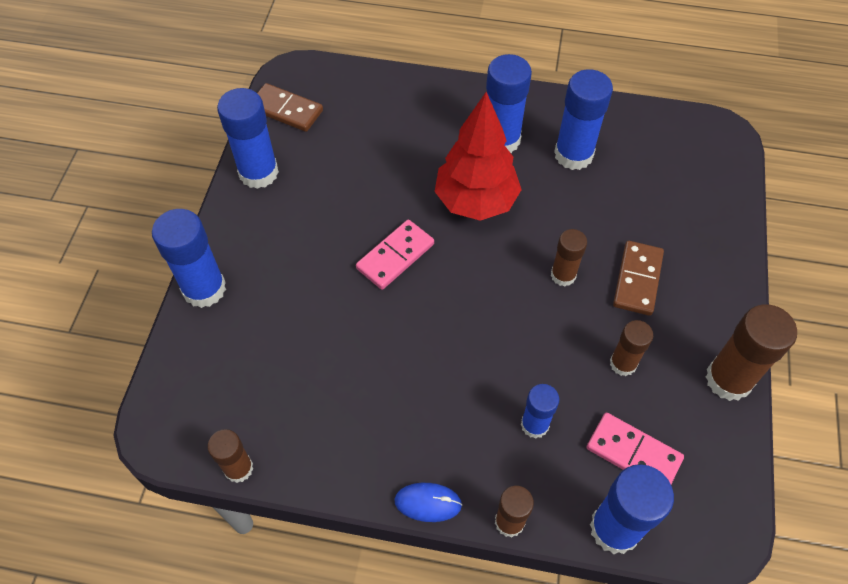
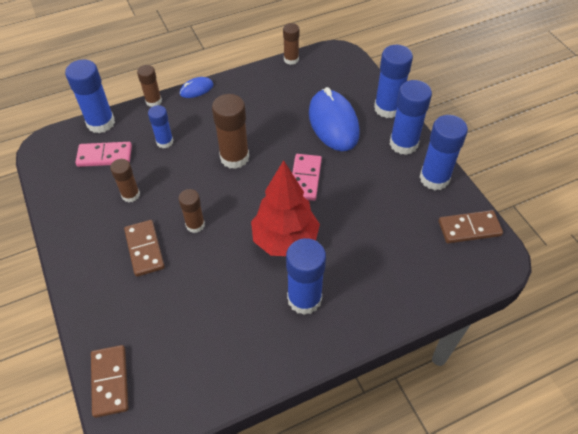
camera: 145 degrees right, 5 degrees down
(291, 310) = (333, 123): none -> blue mouse
(573, 154) = (242, 320): blue glue stick -> blue glue stick (403, 144)
(726, 171) = (110, 381): none -> brown domino
(728, 379) = (61, 220): brown glue stick -> brown glue stick (234, 157)

